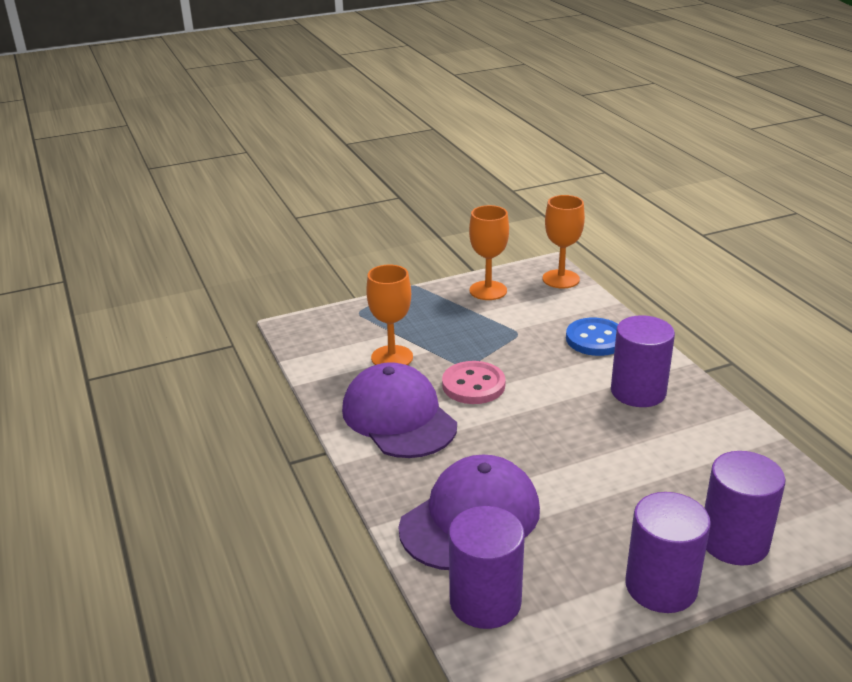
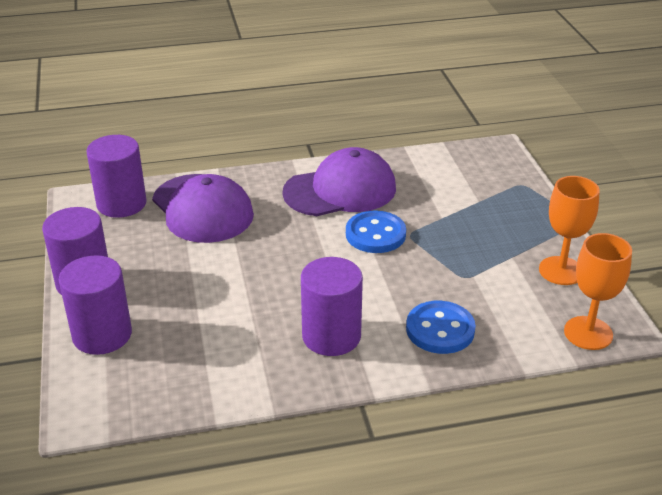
camera: 100 degrees right, 5 degrees up
(392, 357) = (434, 195): orange goblet -> none
(473, 385) = (375, 234): pink button -> blue button

